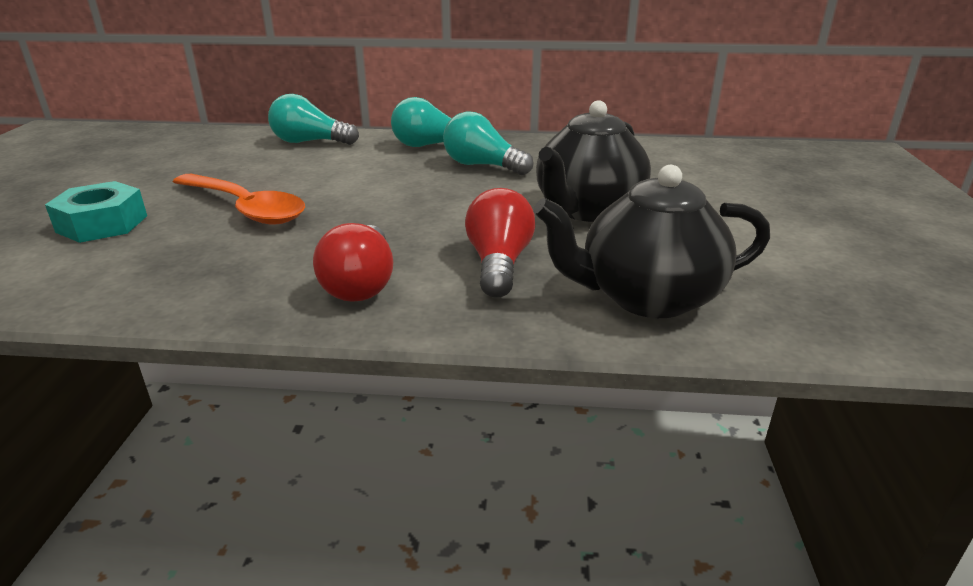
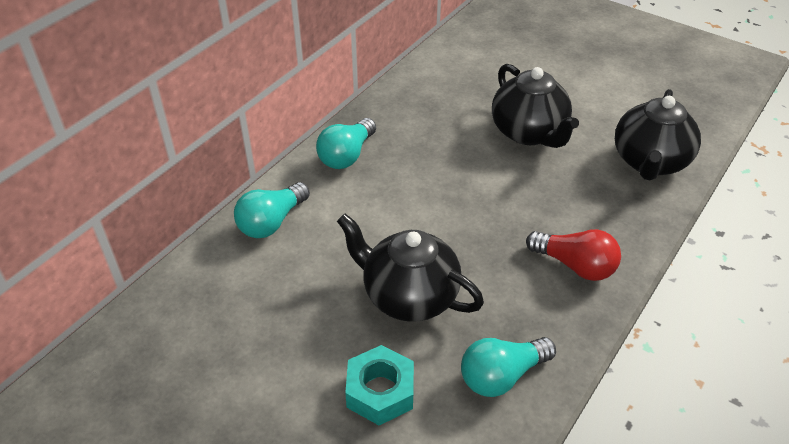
camera: 60 degrees left, 15 degrees up
(245, 208) = (408, 296): orange spoon -> black teapot
(482, 166) = (415, 146): turquoise light bulb -> turquoise light bulb (502, 376)
(499, 264) = (581, 199): red light bulb -> none

